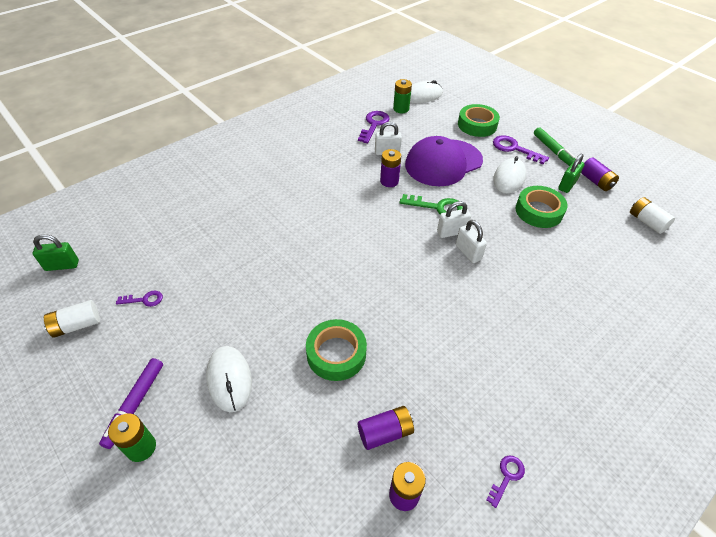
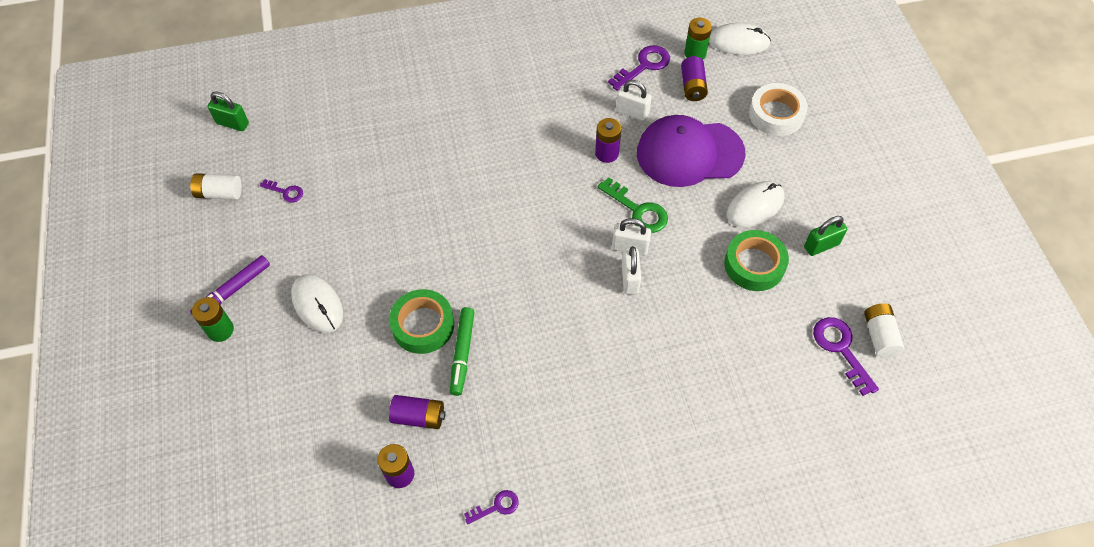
camera: 30 degrees right, 10 degrees up
(229, 379) = (317, 304): white mouse -> white mouse turned 45 degrees counterclockwise
(477, 125) = (776, 114): green tape -> white tape
(514, 149) = (796, 168): purple key -> purple key (840, 349)
(553, 151) = (846, 191): green marker -> green marker (462, 353)
(595, 181) = (863, 256): purple battery -> purple battery (692, 86)

